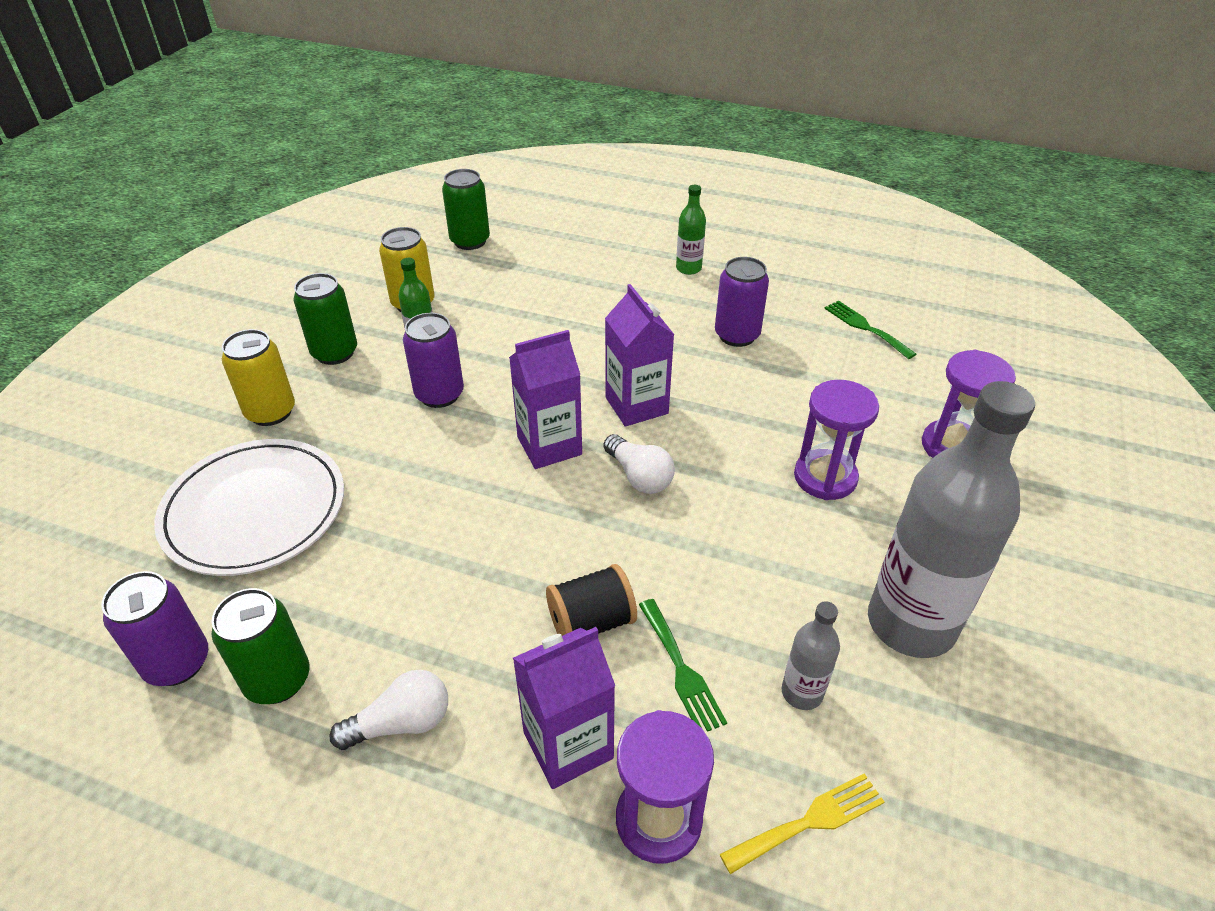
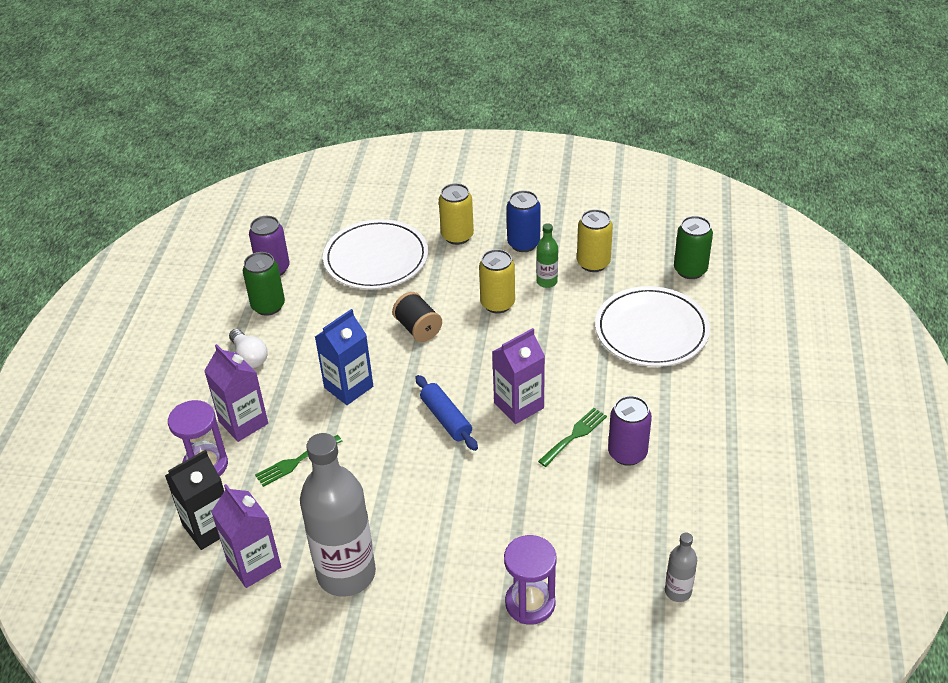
camera: 80 degrees right, 0 degrees up
(335, 353) = (523, 243): green can -> blue can
(439, 394) = (497, 304): purple can -> yellow can
(537, 580) = (348, 387): none -> blue carton
(549, 446) = (463, 368): purple carton -> purple carton (254, 564)
(553, 284) = (651, 330): none -> white plate
(591, 622) = (322, 417): black spool -> black spool (418, 328)
(639, 476) = (446, 419): white light bulb -> blue rolling pin
(688, 268) = (714, 410): green bottle -> none
(802, 693) = (287, 519): grey bottle -> grey bottle (678, 591)
(809, 821) = (209, 527): yellow fork -> black carton
(825, 477) = (472, 521): purple hourglass -> none
(865, 327) = (674, 542): green fork -> green fork (574, 435)

